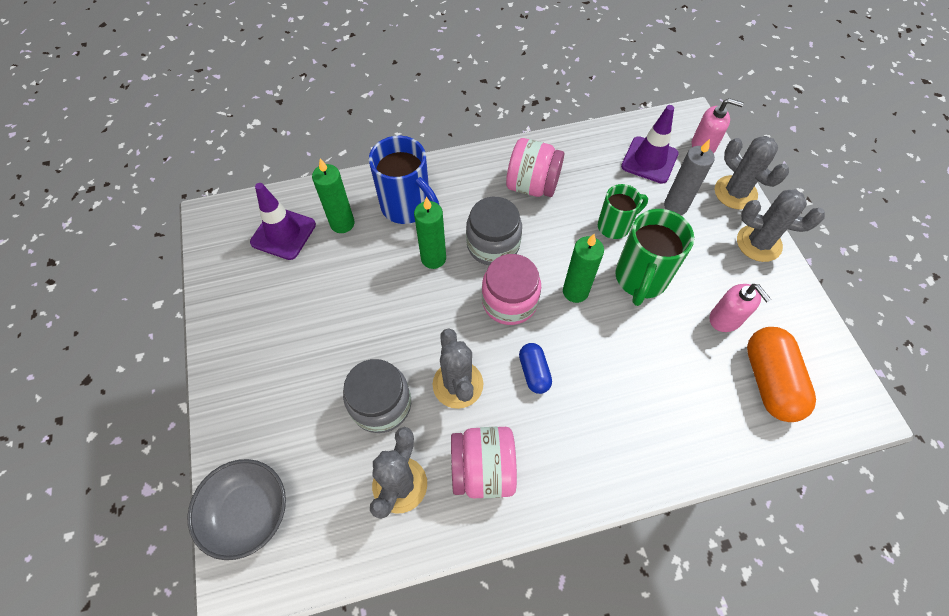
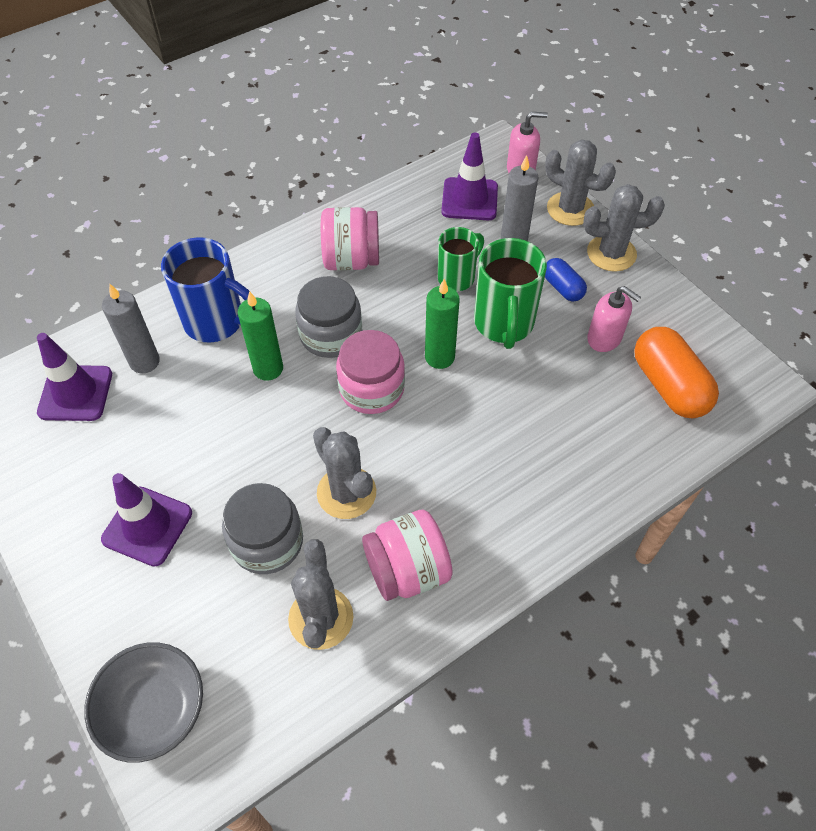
camera: 20 degrees left, 5 degrees down
(296, 359) = (147, 526): none -> purple traffic cone
(342, 223) = (144, 361): green candle -> grey candle
(534, 372) = (425, 453): blue capsule -> blue capsule (562, 288)

